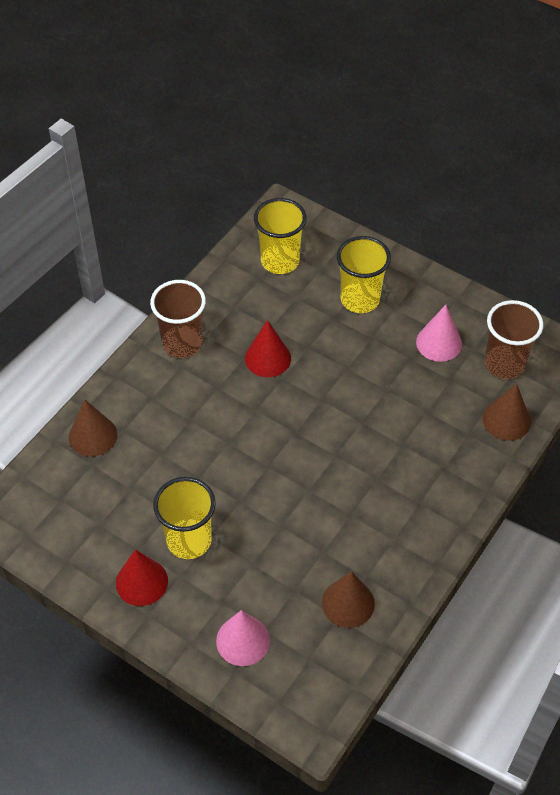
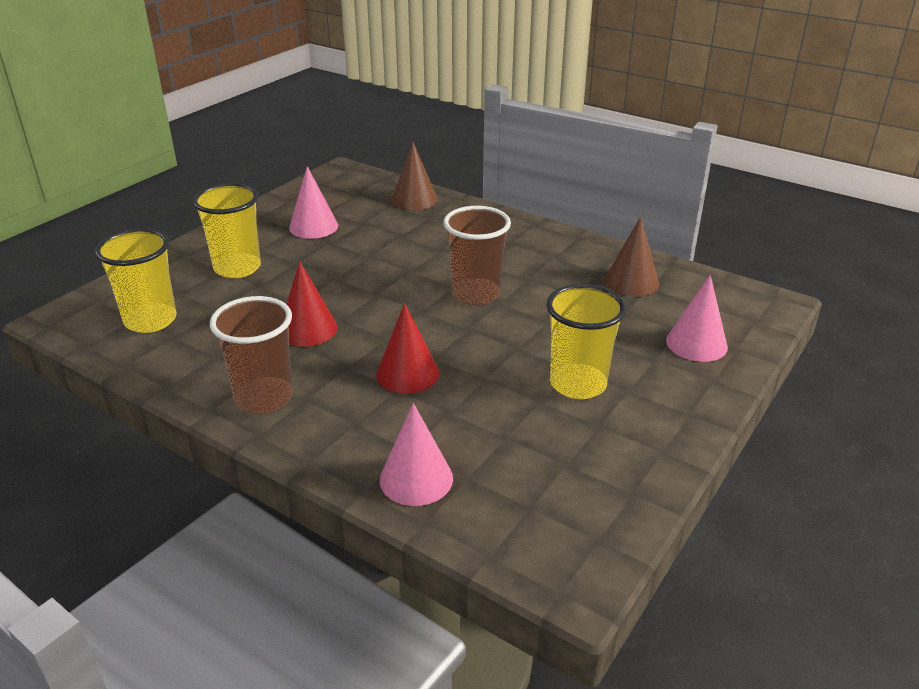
camera: 90 degrees left, 20 degrees down
(93, 435) = (416, 479): brown cone -> pink cone
(141, 582) = (645, 420): red cone -> red cone (407, 374)
(504, 364) = (348, 197): brown cup -> brown cup (476, 294)

